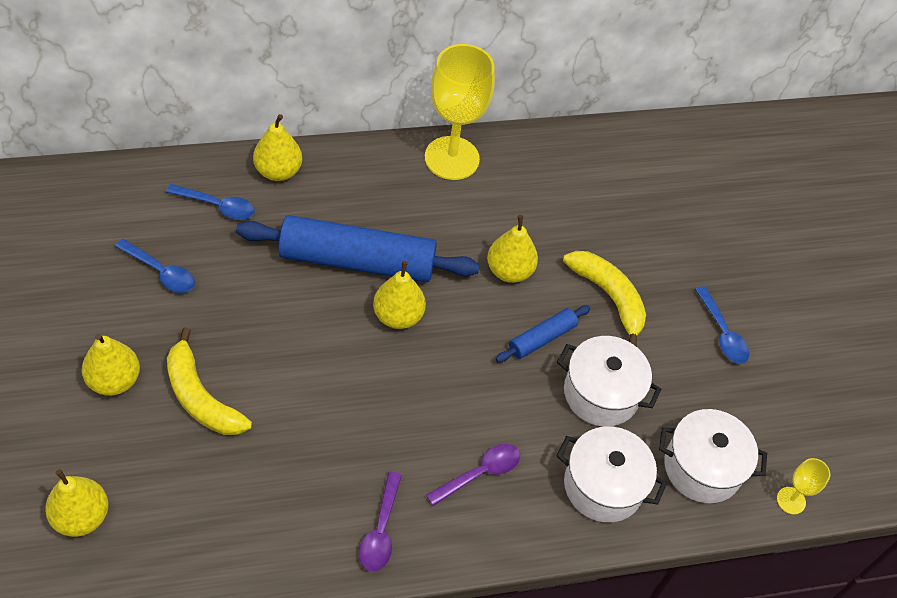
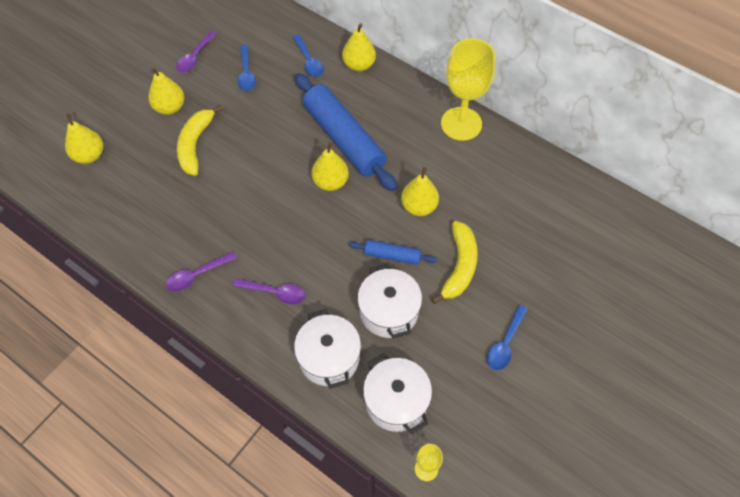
camera: 55 degrees right, 5 degrees up
(71, 299) = (195, 57): none -> purple spoon

